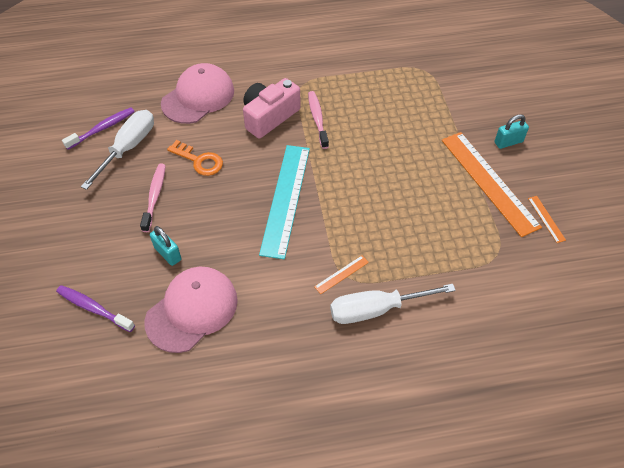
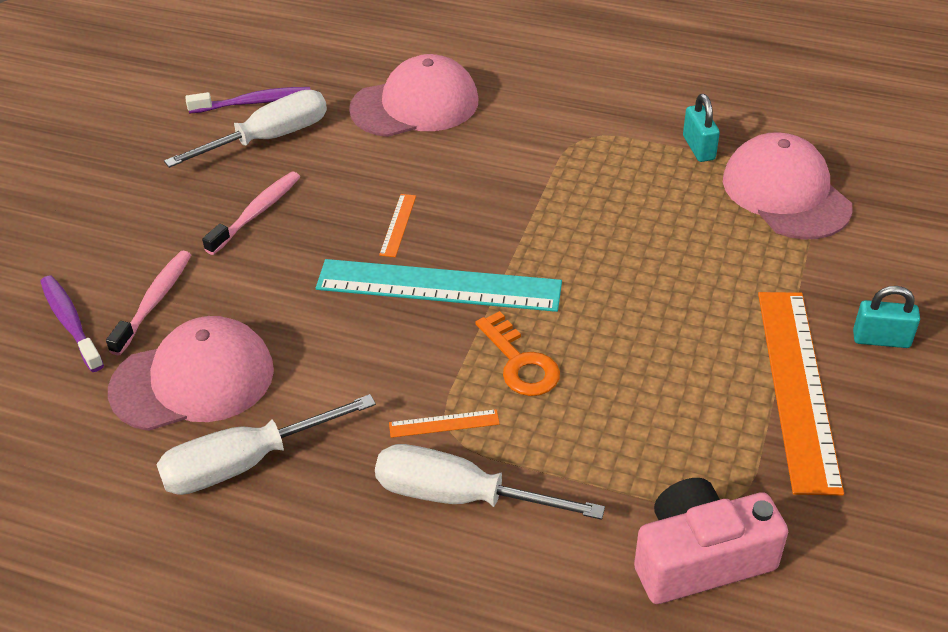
camera: 30 degrees right, 10 degrees down
(168, 253) = (217, 293): turquoise padlock -> turquoise padlock (698, 148)
(199, 161) = (353, 189): orange key -> orange key (520, 363)
(256, 343) = (246, 463): none -> white screwdriver
(269, 116) = (500, 165): pink camera -> pink camera (700, 559)
(285, 199) = (438, 286): turquoise ruler -> turquoise ruler turned 60 degrees clockwise
(317, 119) = (572, 193): pink toothbrush -> pink toothbrush (154, 301)
(419, 80) = (786, 193): none -> pink cap
(546, 219) = (863, 485): orange ruler -> orange ruler (398, 225)

